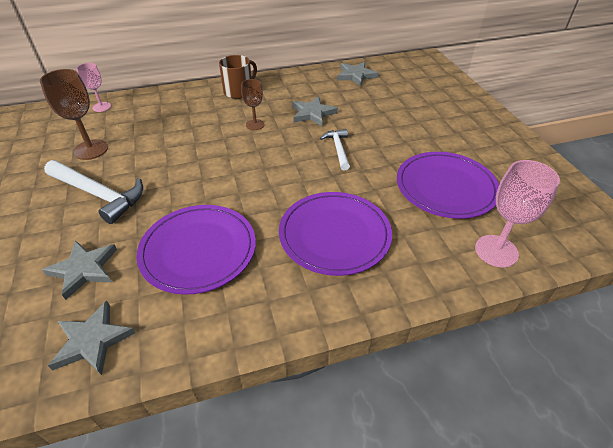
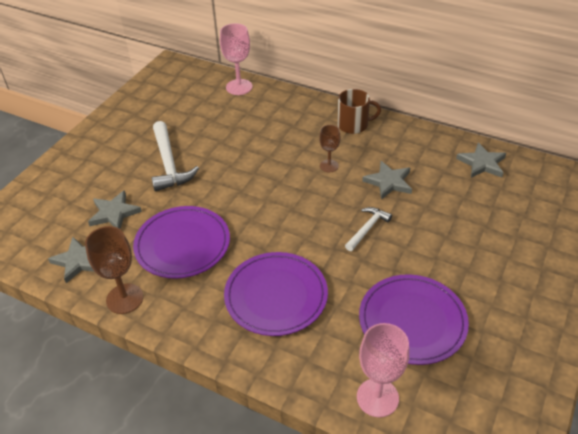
camera: 45 degrees right, 0 degrees up
(91, 149) = (197, 123): brown goblet -> brown goblet (124, 298)
(101, 107) = (239, 87): pink goblet -> pink goblet, size x1.62

